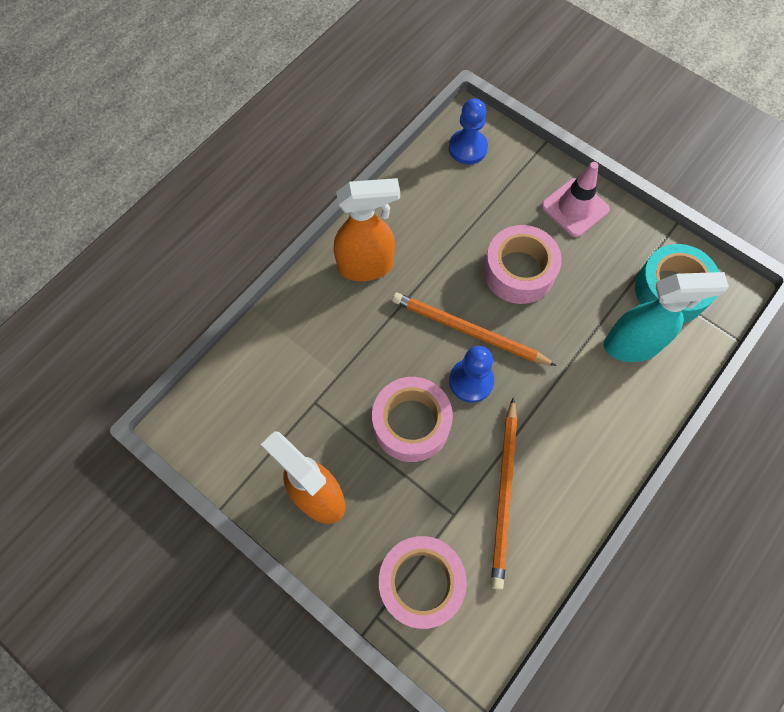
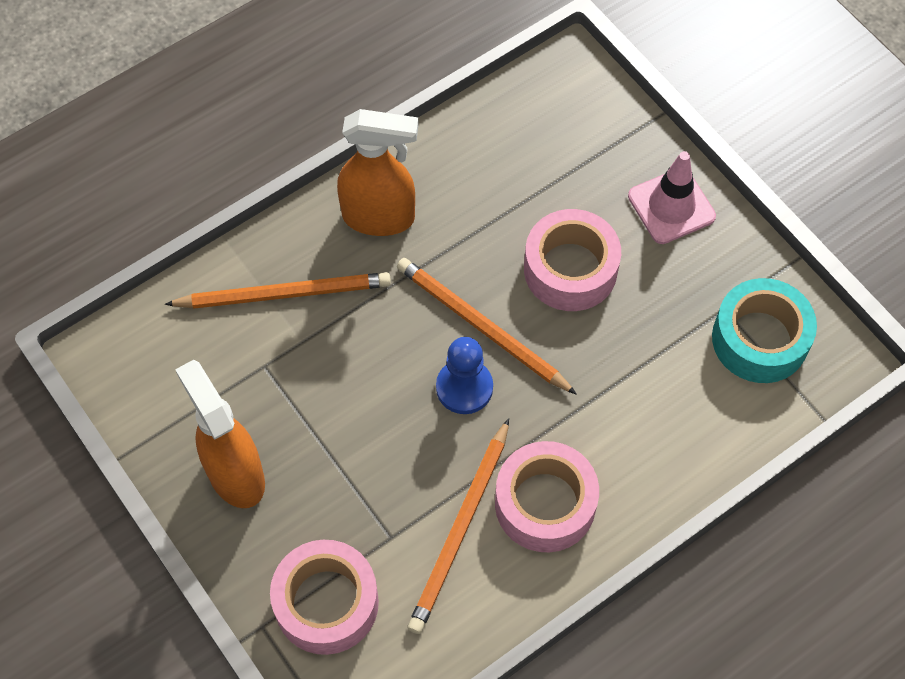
camera: 15 degrees right, 5 degrees down
(312, 342) = (284, 294): none -> orange pencil
(411, 423) = (374, 419): pink tape -> pink tape (545, 503)
(467, 148) = (557, 98): blue pawn -> none
(632, 345) = (684, 394): turquoise spray bottle -> none

